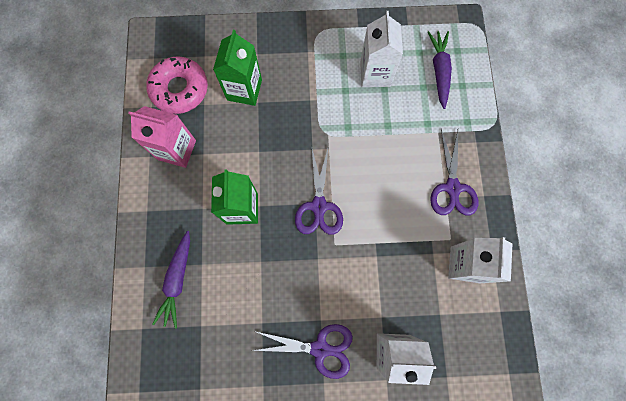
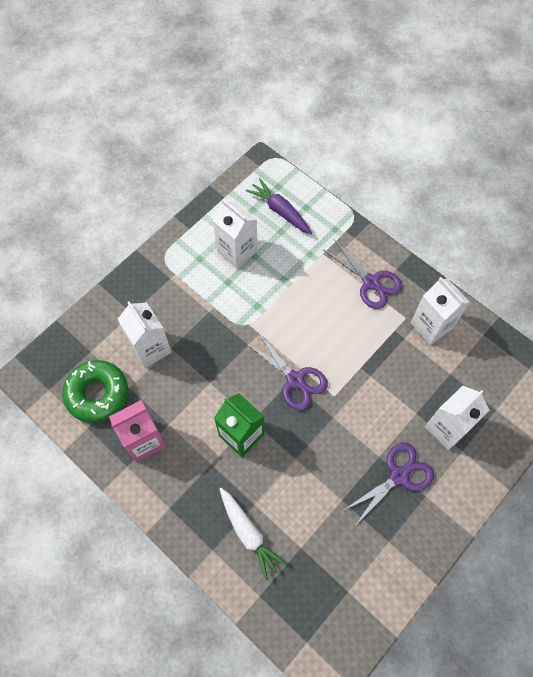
camera: 45 degrees left, 10 degrees down
(178, 280) = (248, 533): purple carrot -> white carrot
(180, 89) = (97, 394): pink donut -> green donut
(244, 90) = (150, 348): green carton -> white carton

